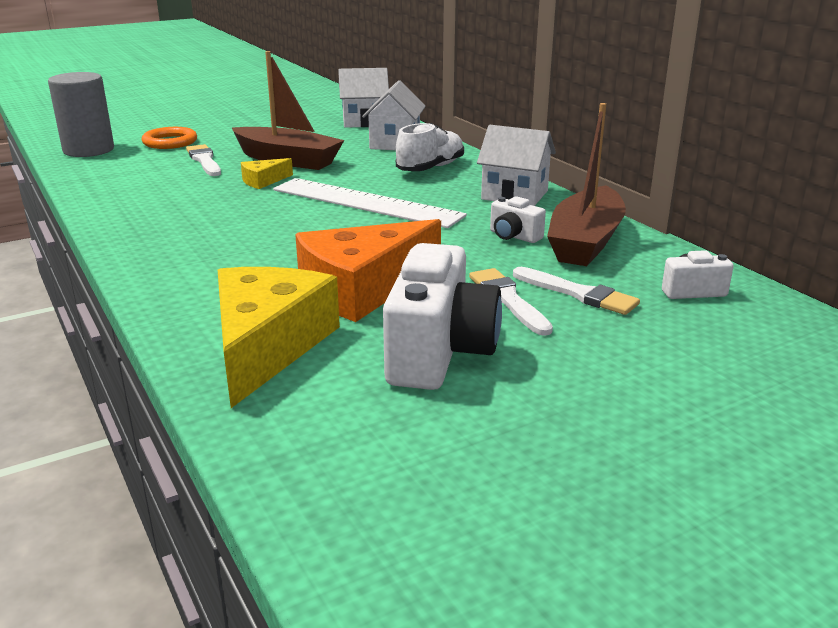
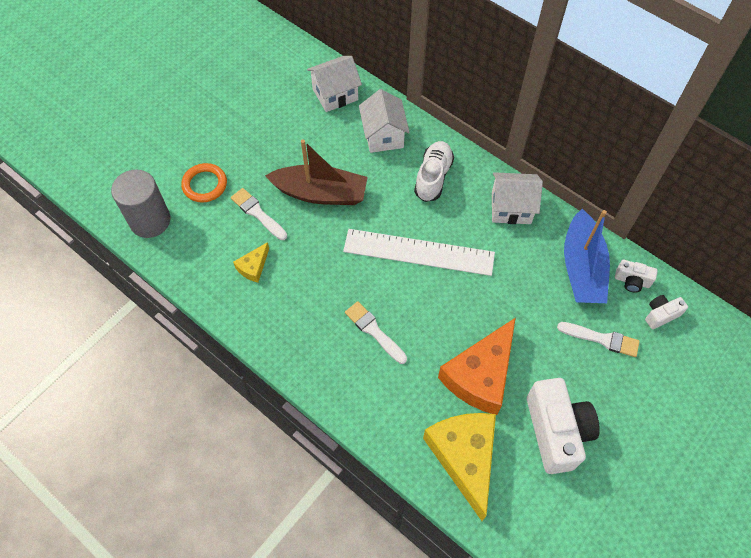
camera: 20 degrees left, 35 degrees up
(263, 181) = (326, 237): yellow cheese -> yellow cheese (253, 267)
(508, 300) = (567, 360): white brush -> white brush (374, 331)
(514, 236) = (536, 274): white camera -> white camera (632, 281)
(585, 241) = (582, 267): brown boat -> blue boat

